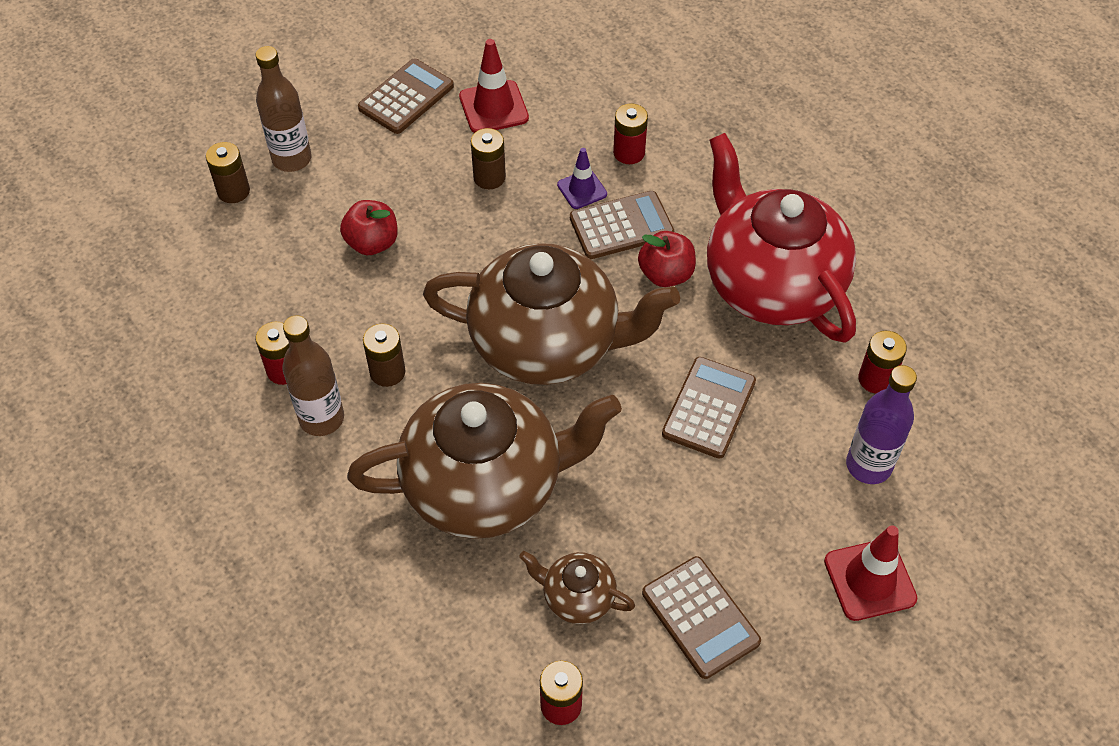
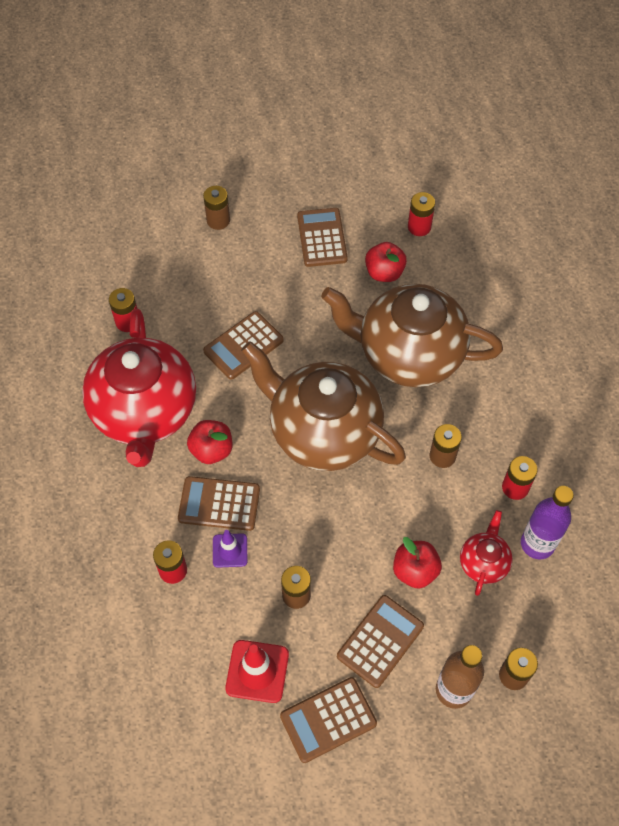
camera: 155 degrees left, 5 degrees up
(297, 278) = (483, 562): none -> red teapot
(321, 418) = (499, 440): brown bottle -> none
(383, 171) = (380, 641): none -> brown calculator
(577, 597) = (384, 273): brown teapot -> red apple
(868, 465) = (173, 275): purple bottle -> purple bottle (537, 544)
(869, 580) = (218, 220): red traffic cone -> brown battery

